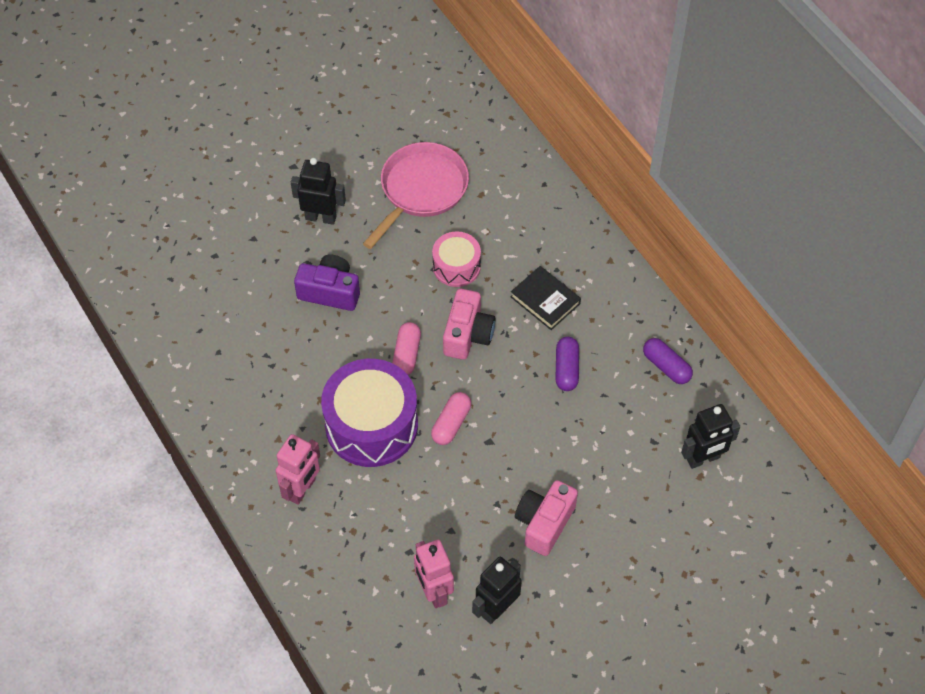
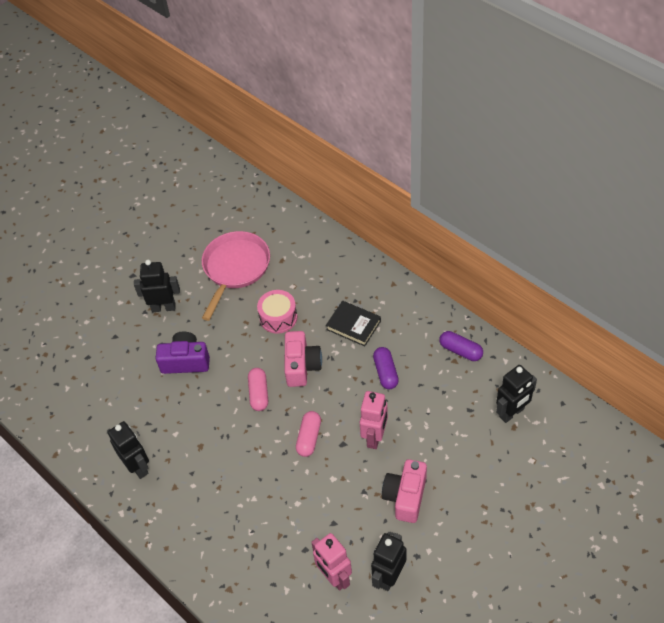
camera: 10 degrees left, 5 degrees down
(242, 404) = (138, 467): none -> black robot
(302, 489) = (204, 522): pink robot -> pink robot (375, 437)
(371, 425) = (246, 456): purple drum -> none

